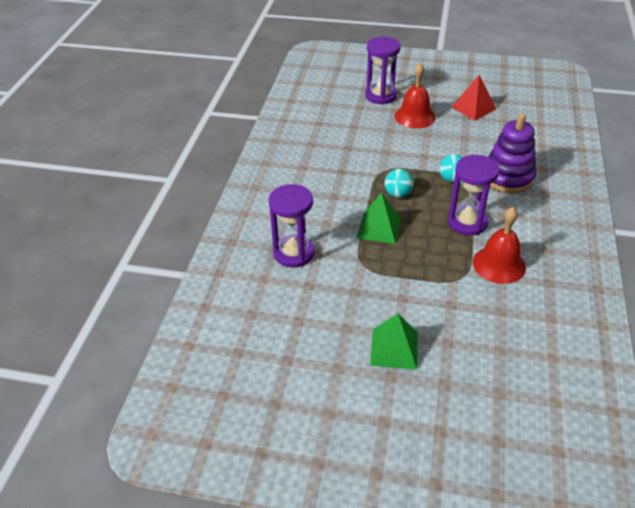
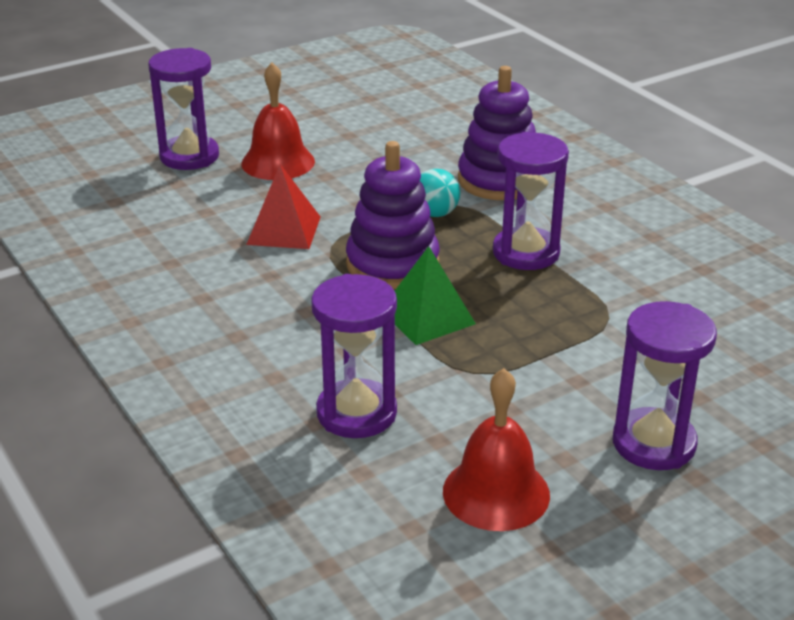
camera: 45 degrees left, 10 degrees down
(394, 348) = (653, 443): green pyramid -> purple hourglass
(398, 194) = (392, 264): turquoise ball -> purple stacking toy
(473, 108) = (342, 120): red pyramid -> red pyramid (283, 230)
(499, 264) = (627, 279): red bell -> red bell (496, 492)

